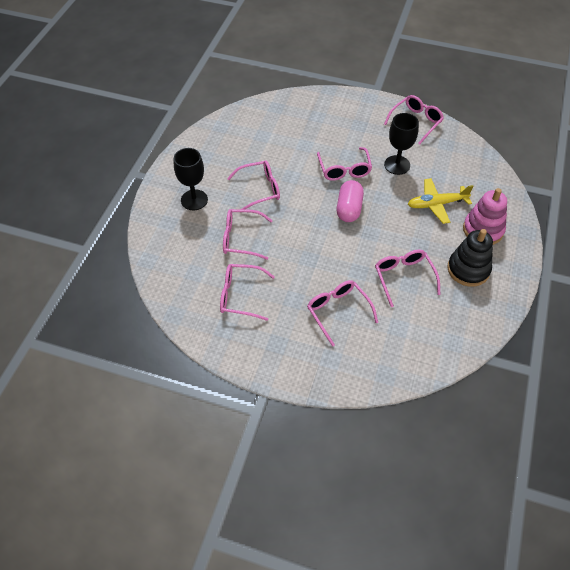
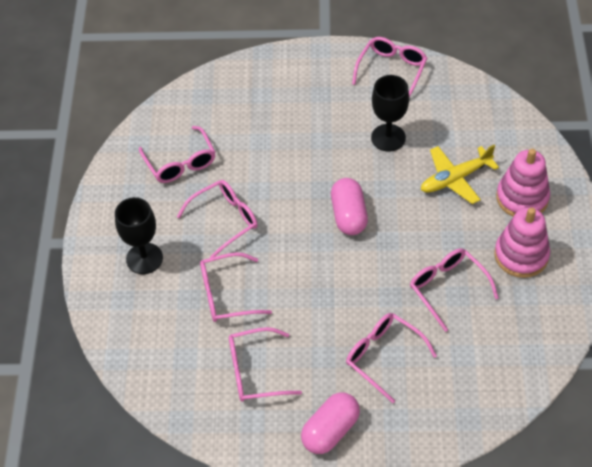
camera: 15 degrees left, 0 degrees up
(279, 352) = (330, 430): none -> pink capsule
(344, 170) = (324, 162): pink glasses -> pink glasses (181, 163)
(468, 269) = (521, 255): black stacking toy -> pink stacking toy

